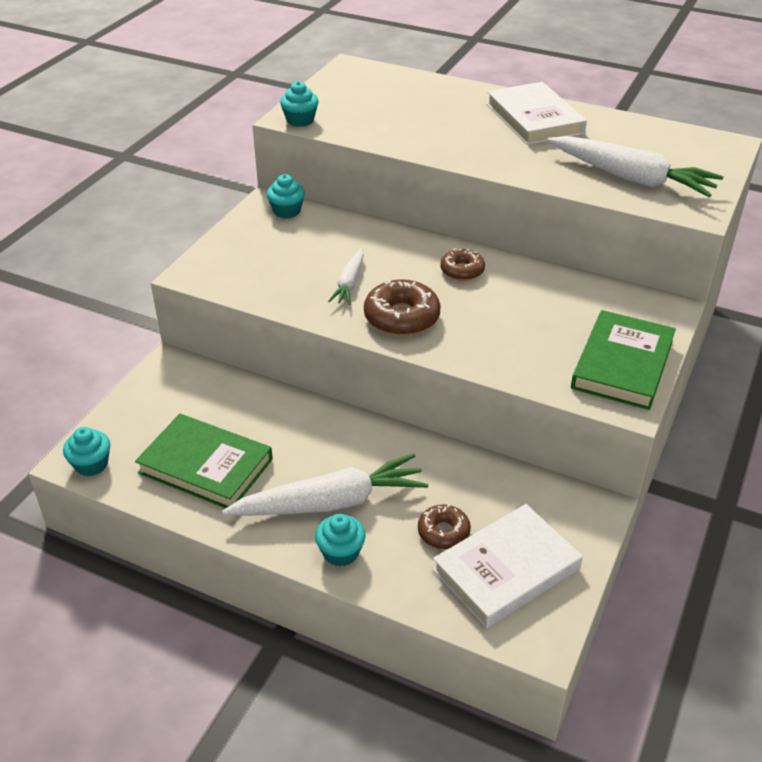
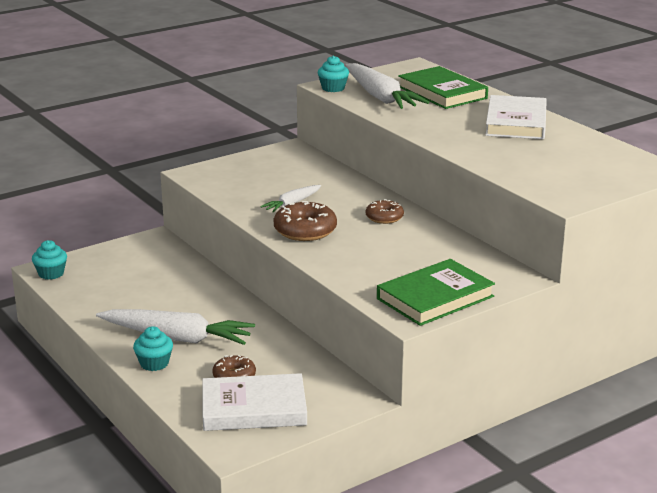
camera: 30 degrees right, 15 degrees down
(205, 466) = (119, 295): green book -> green book (442, 92)
(287, 211) = (299, 155): turquoise cupcake -> none
(631, 178) = (541, 171): white carrot -> white carrot (380, 97)

